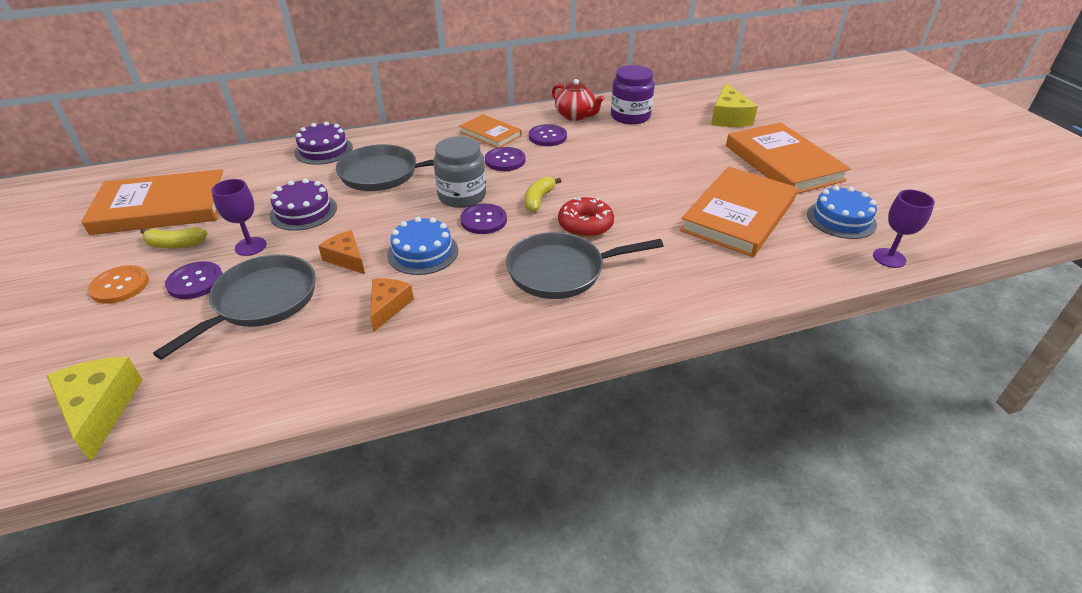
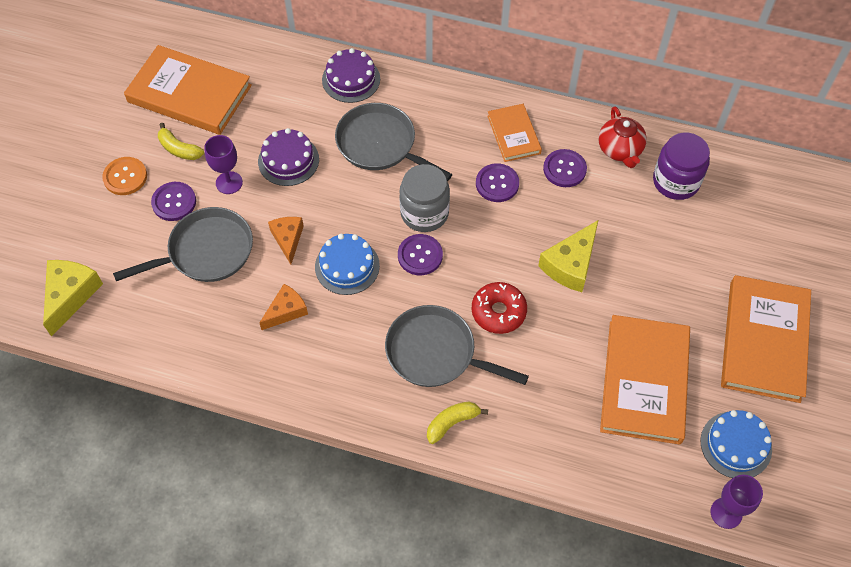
camera: 35 degrees right, 20 degrees up
(538, 199) = (485, 256): yellow banana -> yellow banana (452, 423)
(728, 117) = (781, 240): yellow cheese -> yellow cheese (570, 264)
(738, 215) = (644, 381): orange book -> orange book turned 60 degrees counterclockwise

